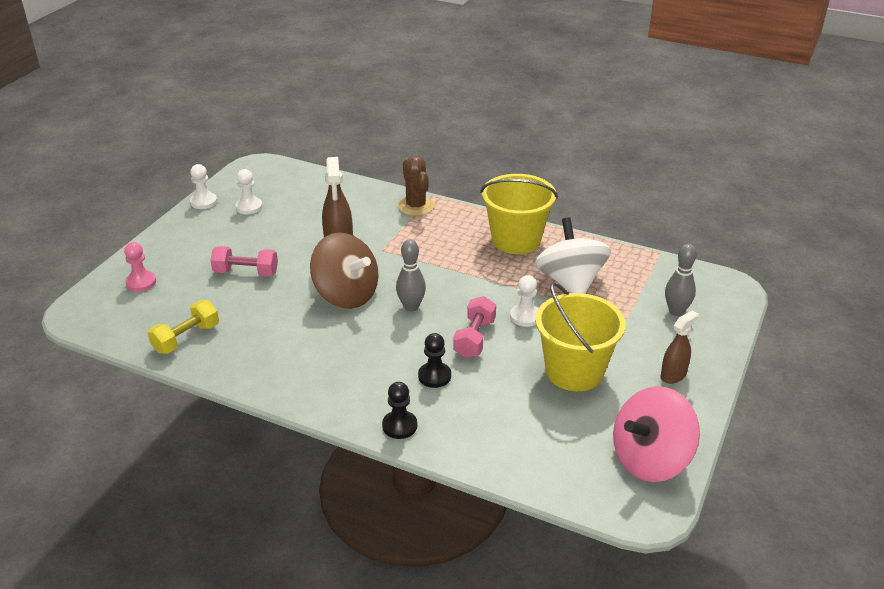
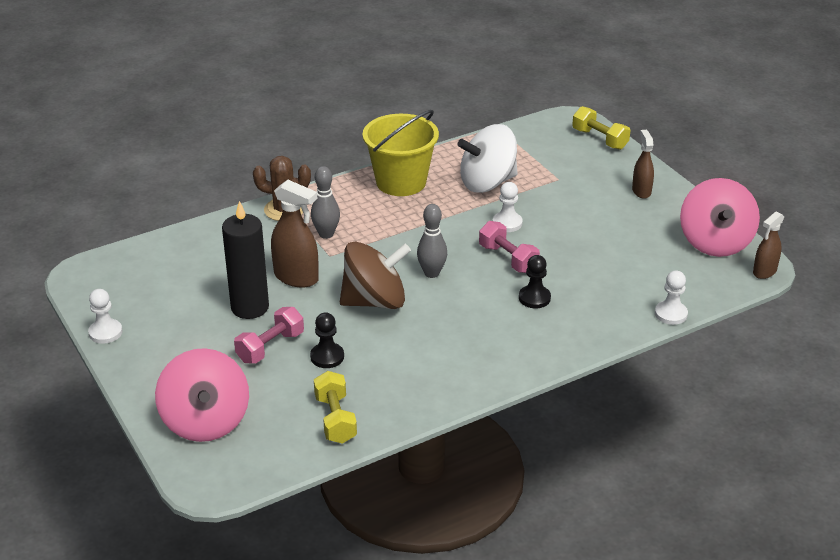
camera: 55 degrees left, 0 degrees up
(141, 282) = (206, 421): pink pawn -> pink spinning top
(249, 207) = (155, 306): white pawn -> white pawn (670, 314)
(284, 244) = (250, 307): none -> black candle
(399, 426) = (577, 339): black pawn -> black pawn (327, 357)
(570, 282) = (487, 183): white spinning top -> white spinning top turned 45 degrees counterclockwise
(574, 371) = (595, 230): yellow bucket -> none
(641, 517) = (764, 272): none -> brown spray bottle
(676, 311) = (574, 155): grey bowling pin -> grey bowling pin (326, 234)
(723, 316) = (599, 139): none -> yellow dumbbell

